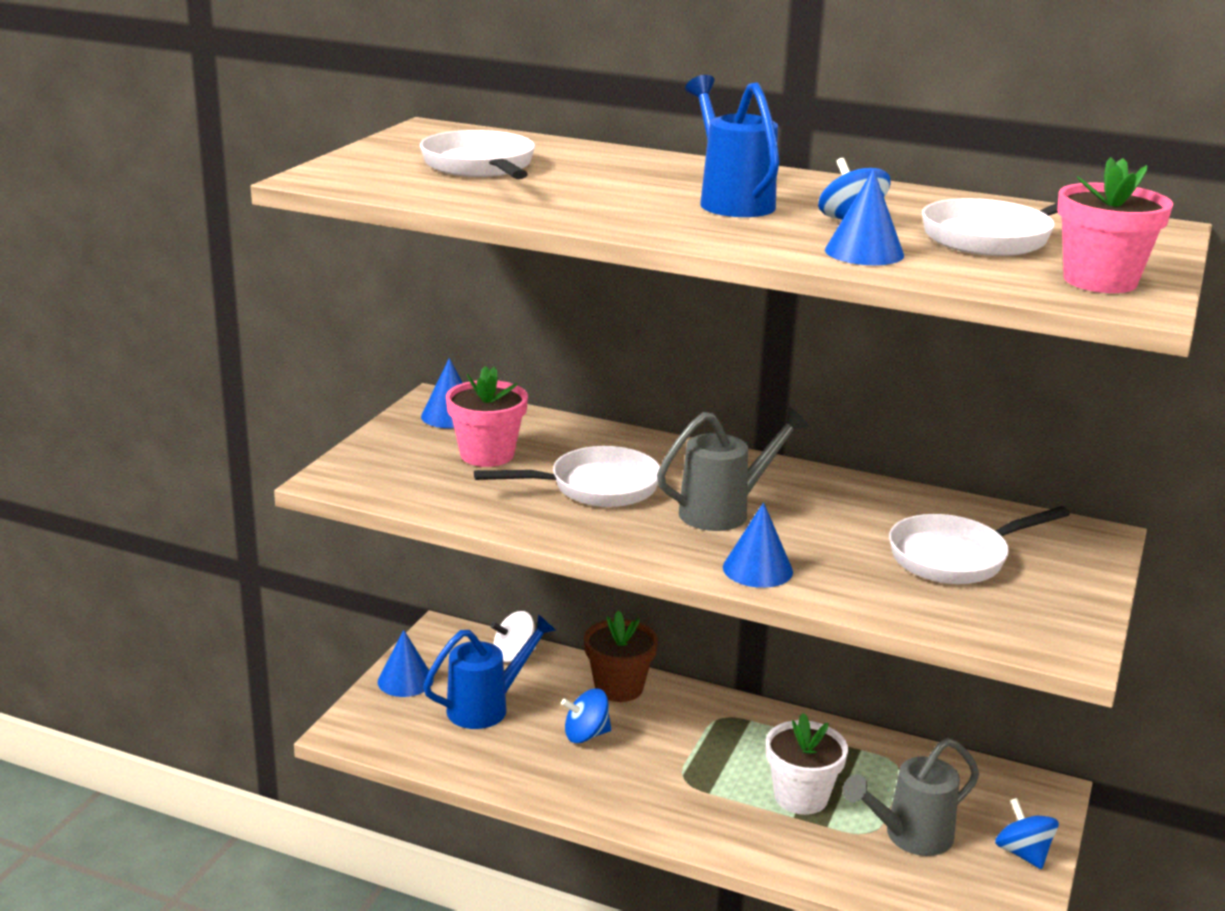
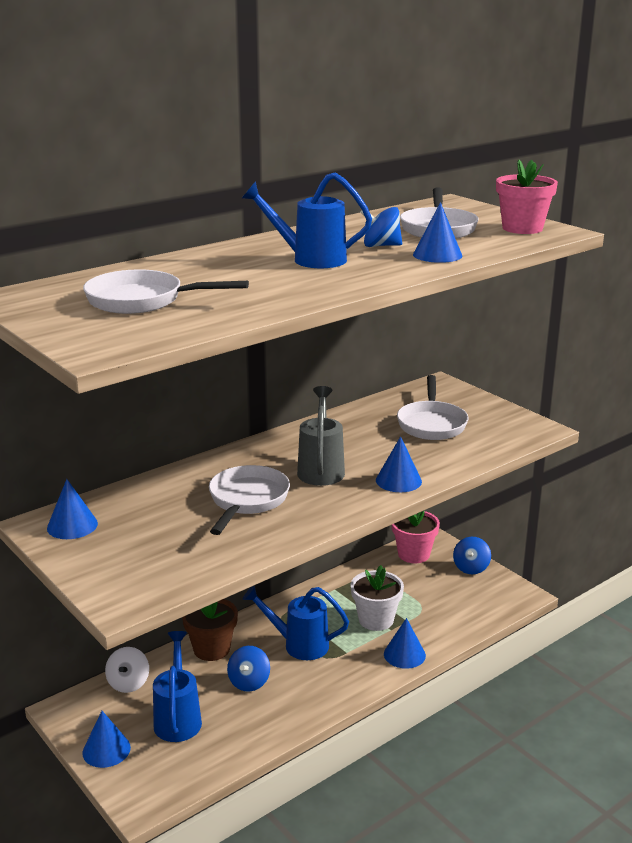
camera: 60 degrees left, 0 degrees up
(487, 454) = (154, 527): pink flower pot -> pink flower pot (413, 554)
(687, 749) = (299, 645): none -> blue watering can
(753, 845) = (404, 654): none -> blue cone
(910, 836) = (435, 597): grey watering can -> none
(1023, 853) = (471, 568): blue spinning top -> blue spinning top turned 75 degrees counterclockwise

